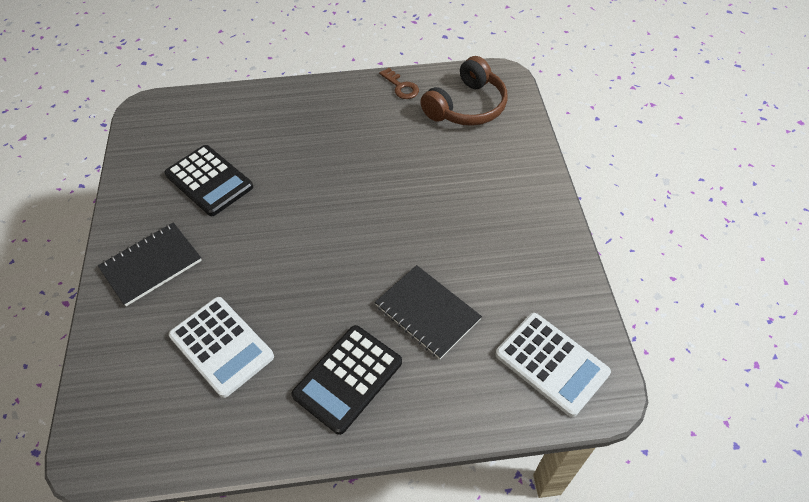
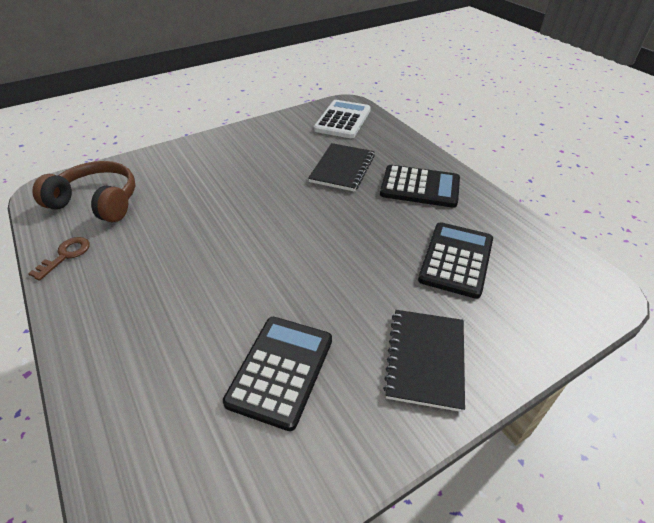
camera: 115 degrees left, 10 degrees down
(151, 265) = (425, 359): black notebook -> black notebook turned 75 degrees clockwise
(221, 346) = (456, 260): white calculator -> black calculator

